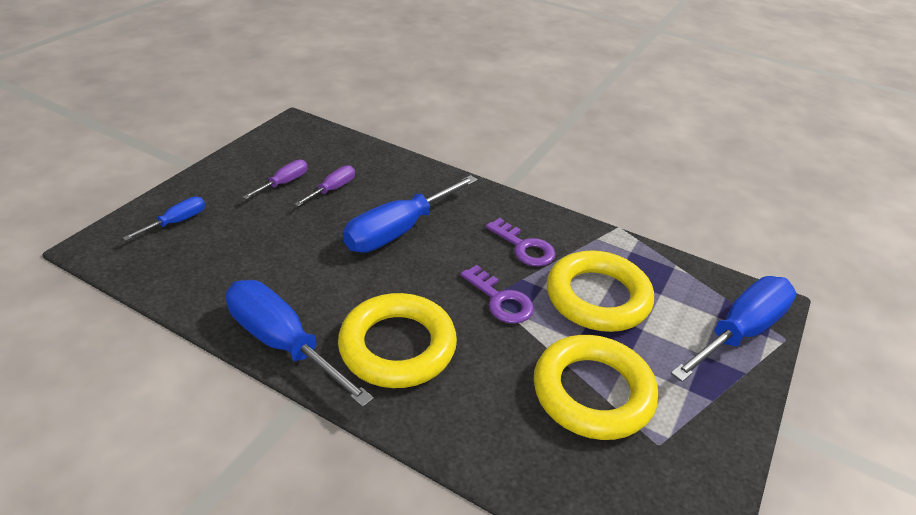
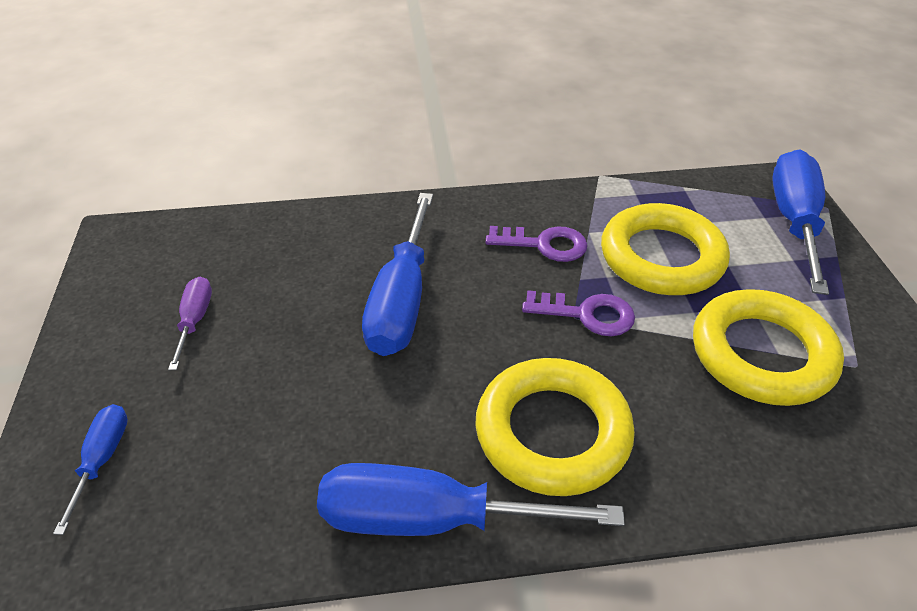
camera: 35 degrees left, 5 degrees up
(333, 189) = (267, 294): purple screwdriver -> none

